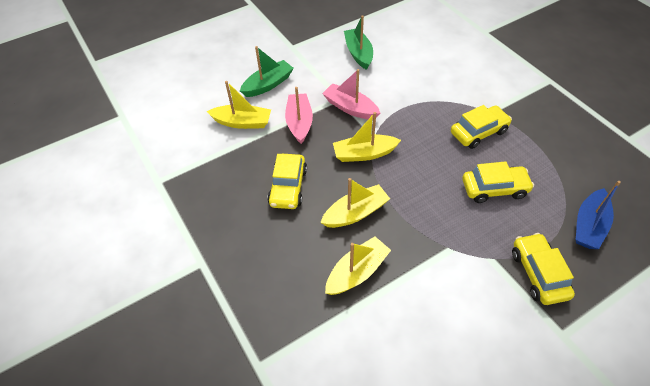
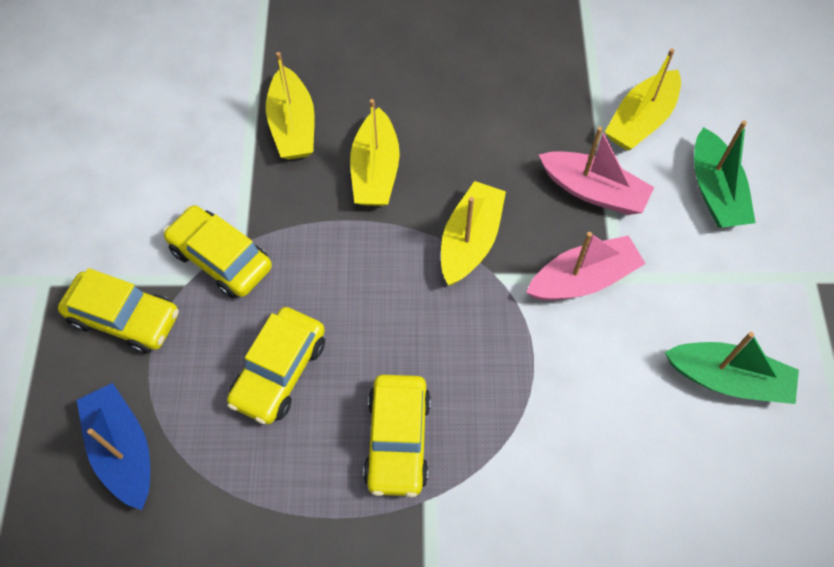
camera: 120 degrees right, 10 degrees up
(288, 187) = (474, 119): yellow car -> yellow car (221, 259)

